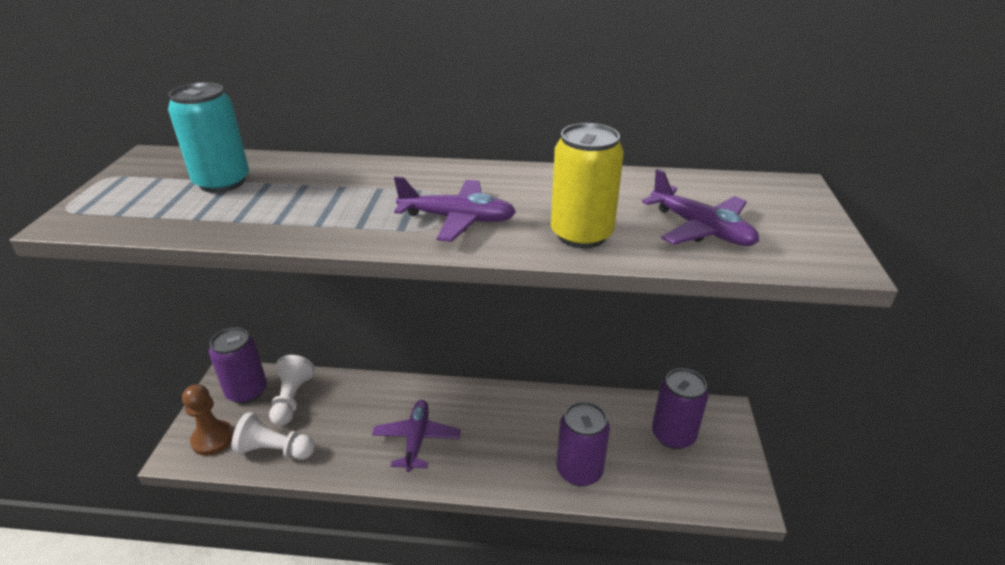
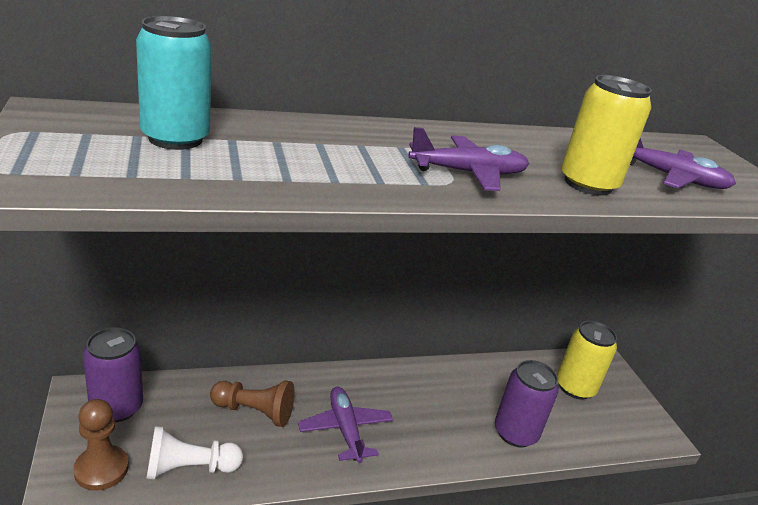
camera: 25 degrees left, 5 degrees down
(292, 399) = (179, 408): white pawn -> none
(349, 411) = (254, 411): none -> brown pawn
(673, 435) = (575, 387): purple can -> yellow can

